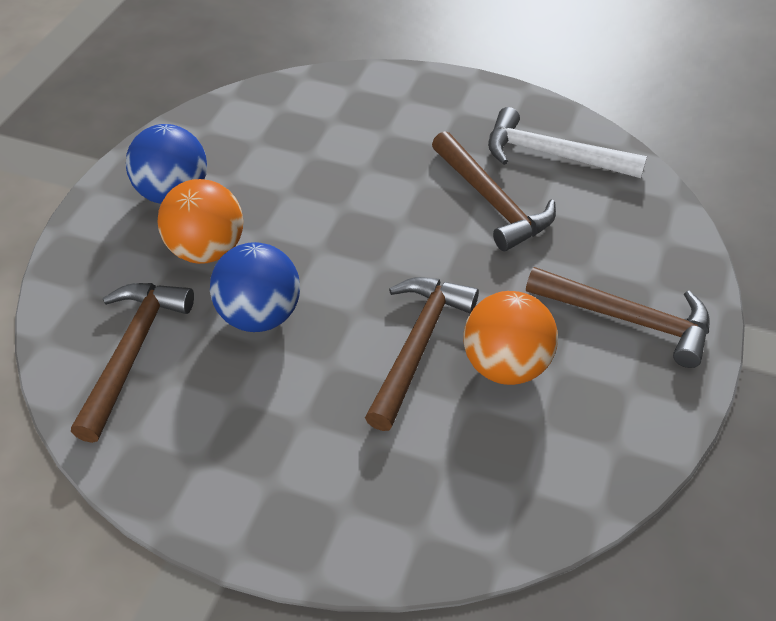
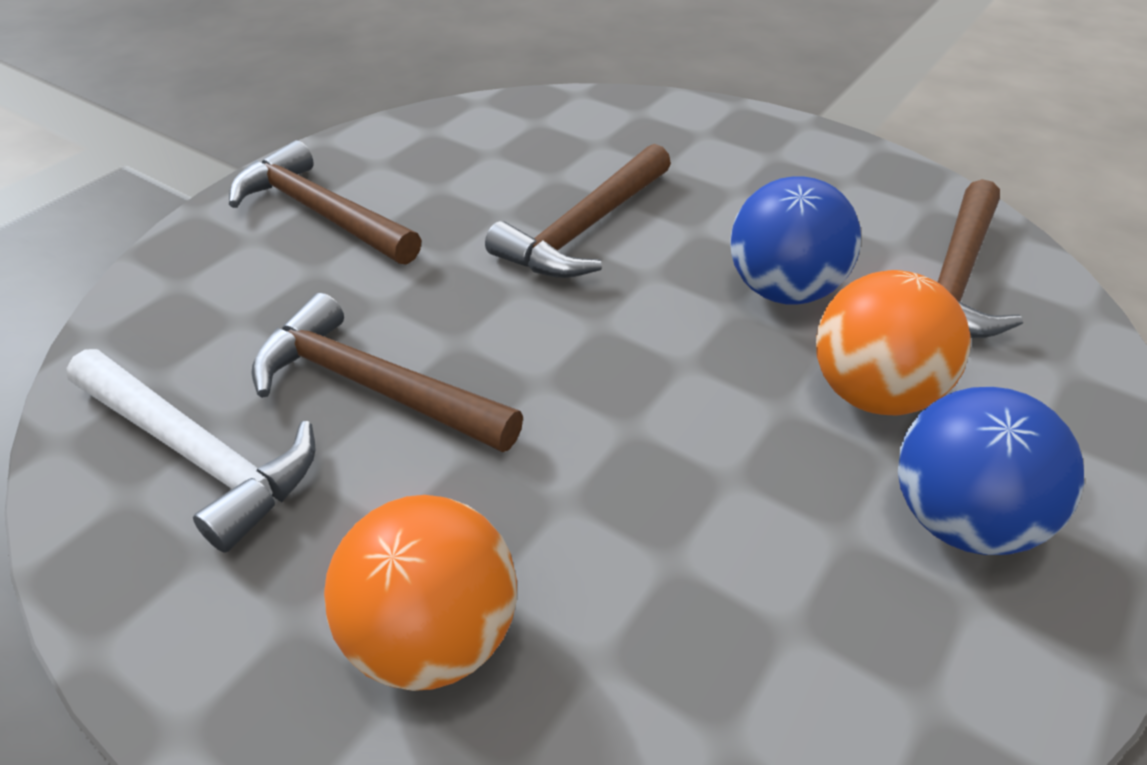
camera: 165 degrees left, 5 degrees down
(492, 201) = (373, 386): brown hammer -> brown hammer turned 45 degrees counterclockwise
(505, 365) = (493, 197): orange ball -> orange ball (433, 637)

